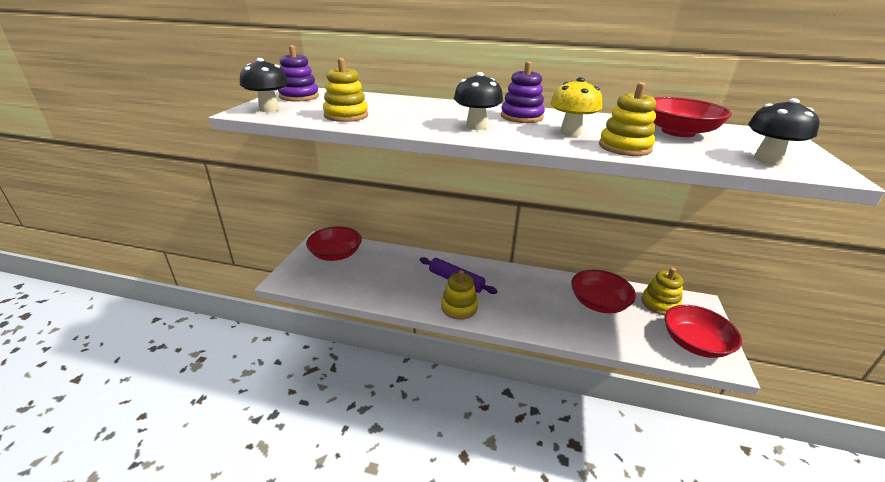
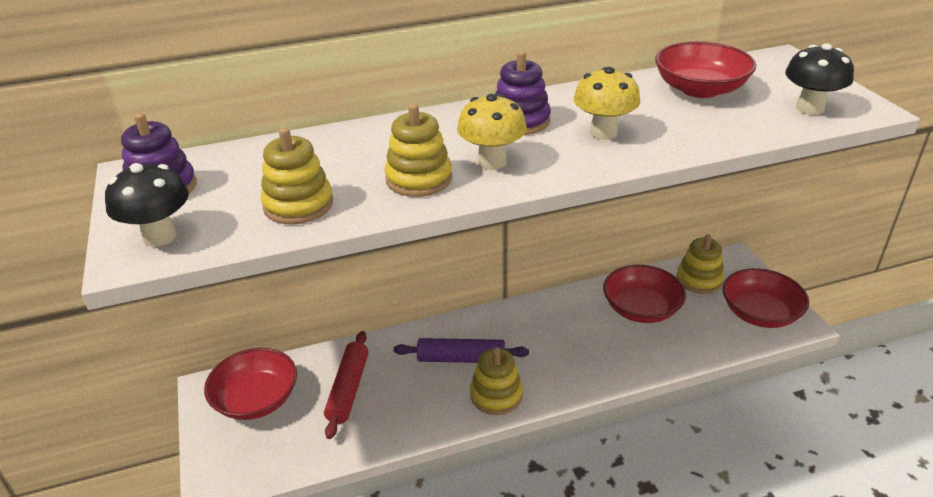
camera: 30 degrees left, 5 degrees up
(382, 269) = (348, 389): none -> red rolling pin
(476, 126) = (492, 162): black mushroom -> yellow mushroom
(624, 147) = (679, 138): yellow stacking toy -> yellow stacking toy (419, 179)

